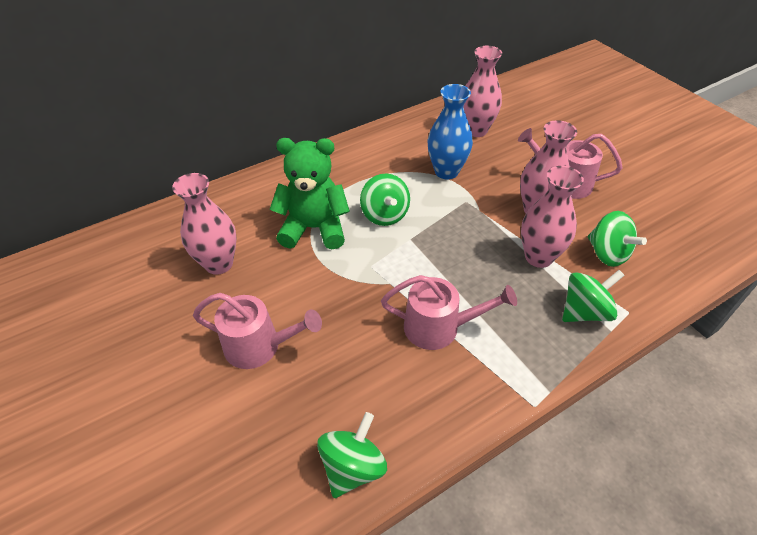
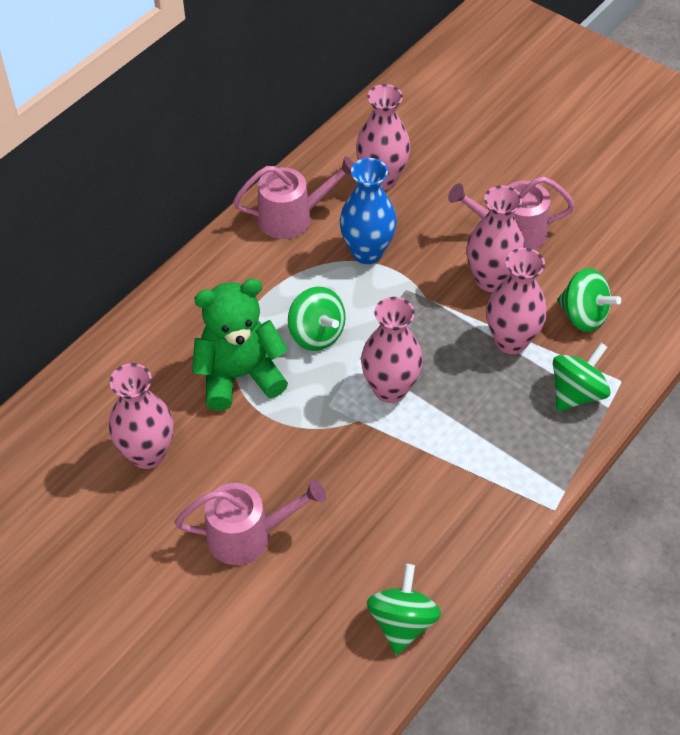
camera: 20 degrees left, 5 degrees up
(425, 267) = (390, 389): none -> pink vase
(439, 327) = (432, 456): pink watering can -> pink watering can (292, 217)

